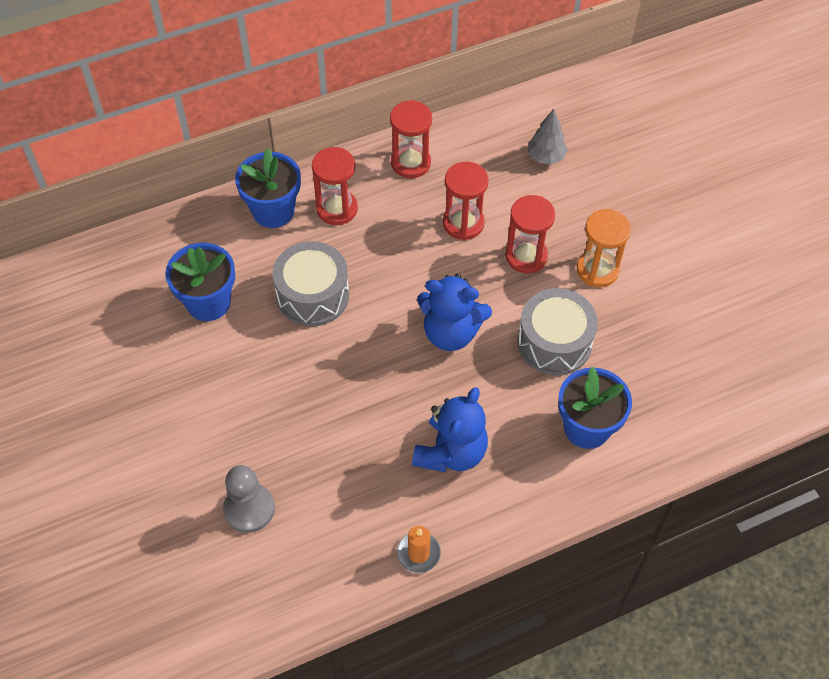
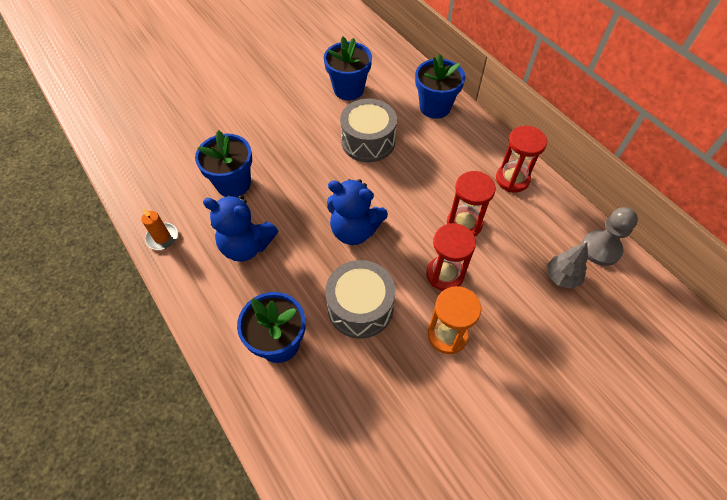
camera: 80 degrees right, 0 degrees up
(249, 509) = (195, 139): grey pawn -> grey pawn (601, 249)
(337, 209) = (449, 141): red hourglass -> none
(346, 462) = (233, 184): none -> blue flower pot
(451, 332) = (354, 230): blue teddy bear -> blue teddy bear turned 75 degrees counterclockwise

